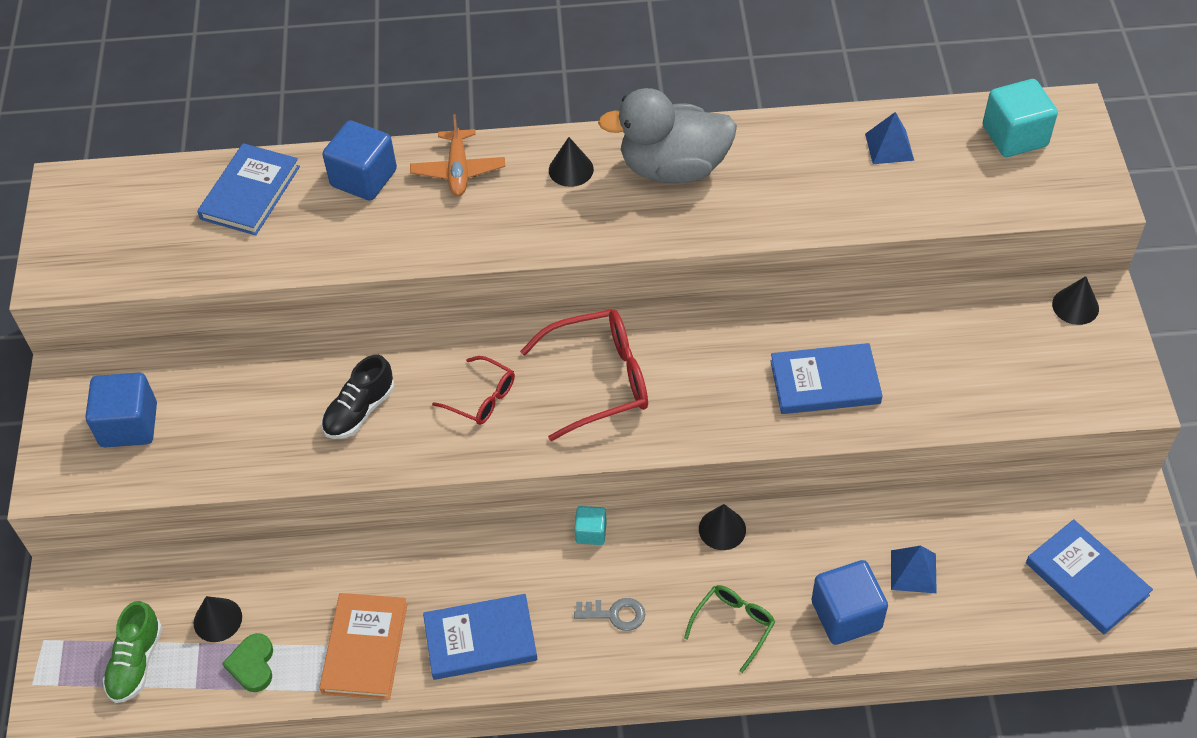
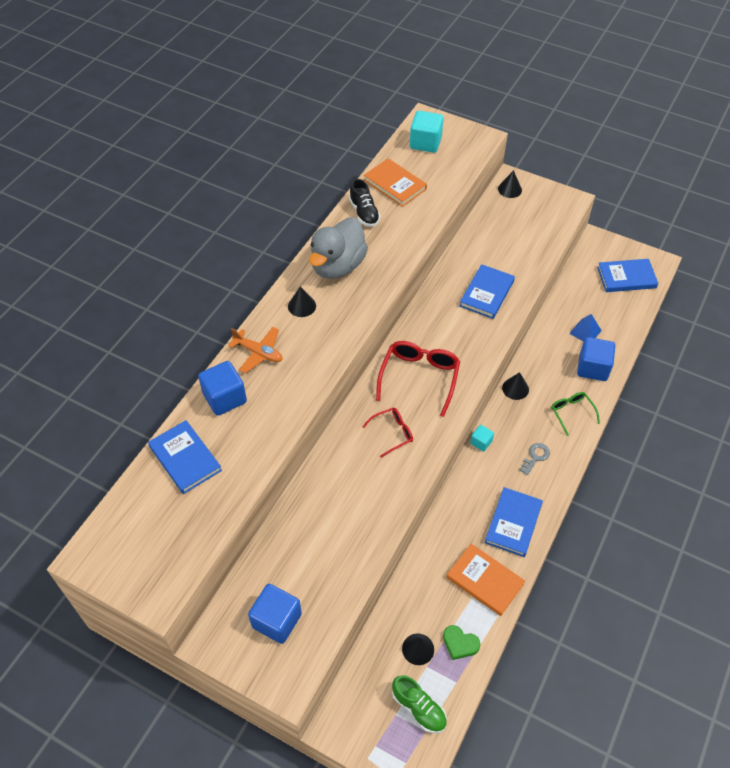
camera: 60 degrees left, 0 degrees up
(359, 411) = (358, 494): black shoe -> black shoe (364, 213)
(889, 147) = (395, 185): blue pyramid -> orange book

